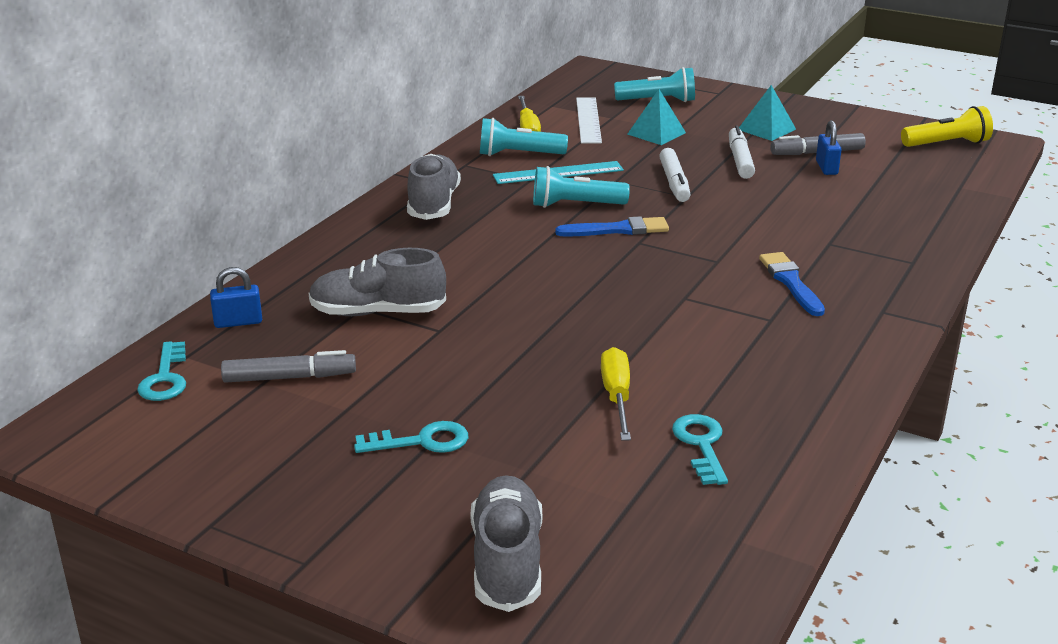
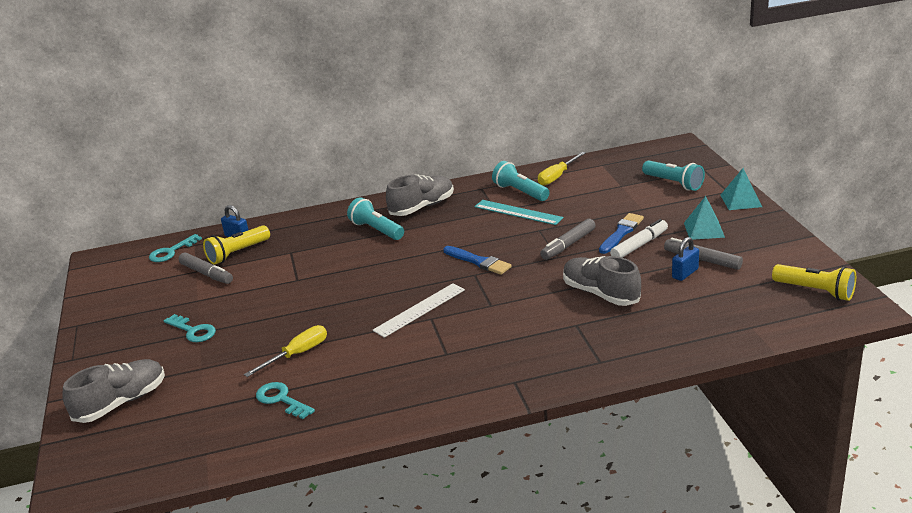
camera: 50 degrees right, 0 degrees up
(283, 338) = (237, 253): none -> yellow flashlight
(377, 312) = (291, 258): grey shoe -> grey shoe (600, 294)
(575, 205) = (487, 237): turquoise flashlight -> turquoise flashlight (376, 230)
(588, 120) = (603, 182): white ruler -> white ruler (419, 310)
(656, 133) = (626, 206): turquoise pyramid -> turquoise pyramid (740, 201)
(674, 183) = (568, 245): white marker -> grey marker
(701, 445) = (281, 399): turquoise key -> turquoise key turned 90 degrees counterclockwise
(791, 282) = (502, 338): blue brush -> blue brush (621, 233)

